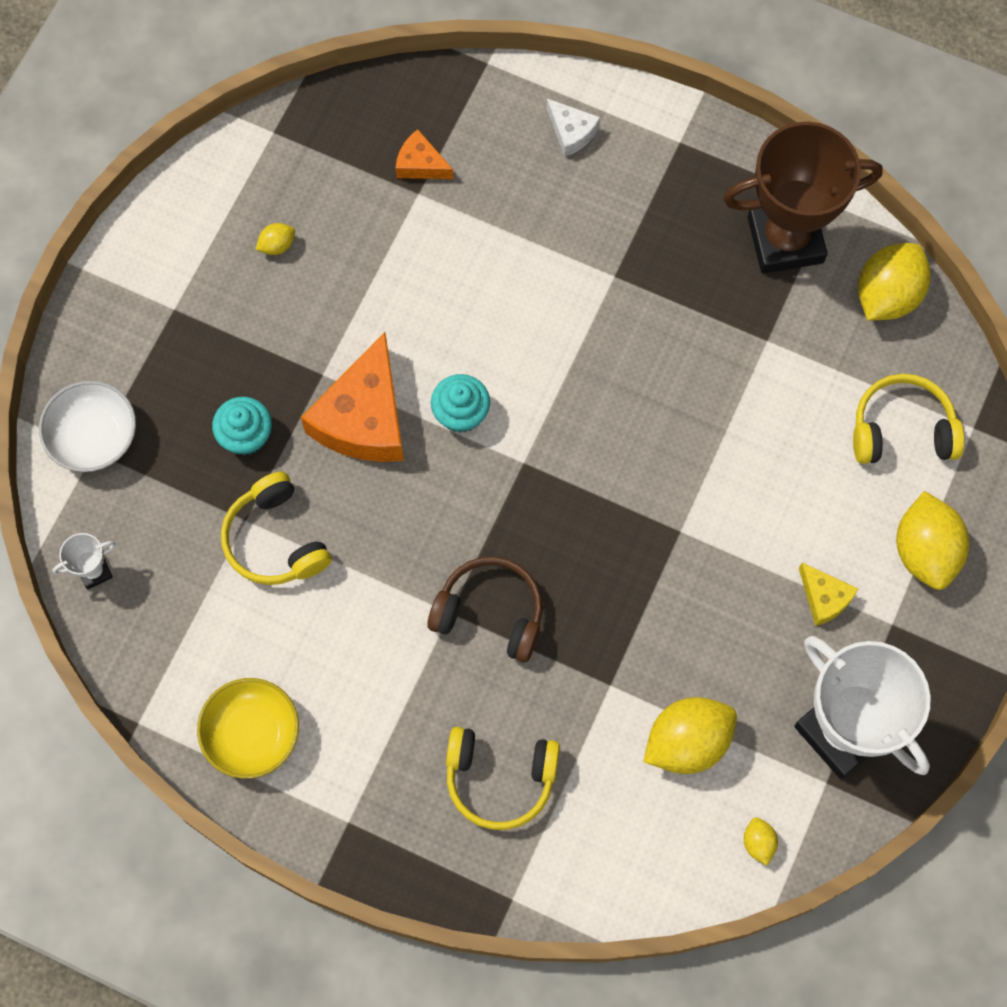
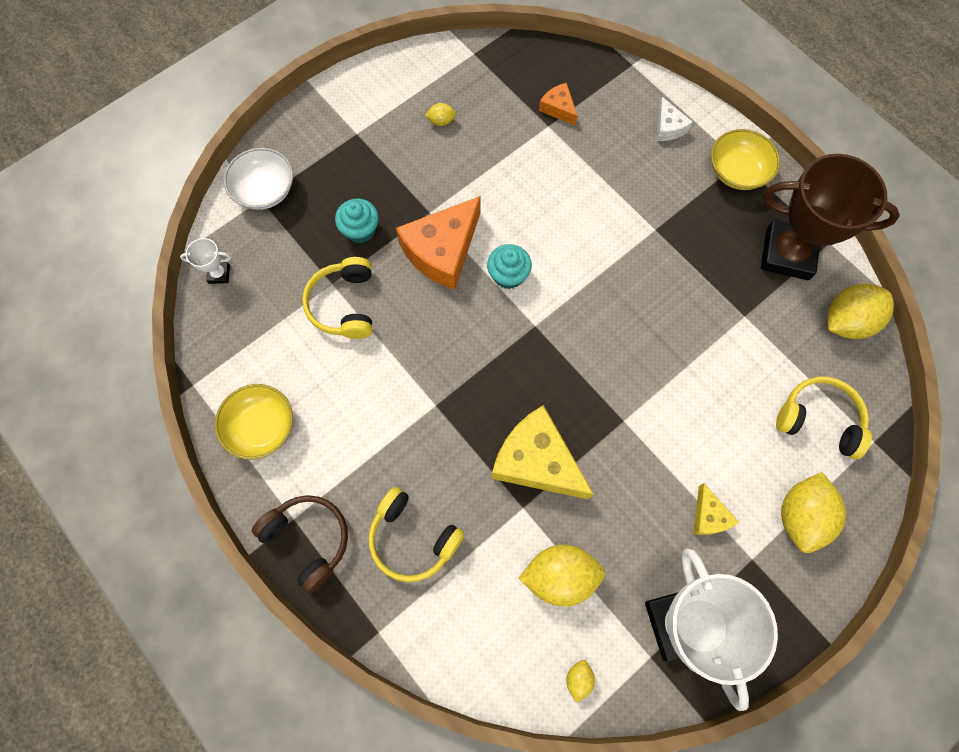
camera: 25 degrees right, 0 degrees up
(490, 613) = (463, 418): brown headphones -> brown headphones (308, 540)
(601, 624) = (536, 461): none -> yellow cheese
(681, 157) = (737, 171): none -> yellow bowl

